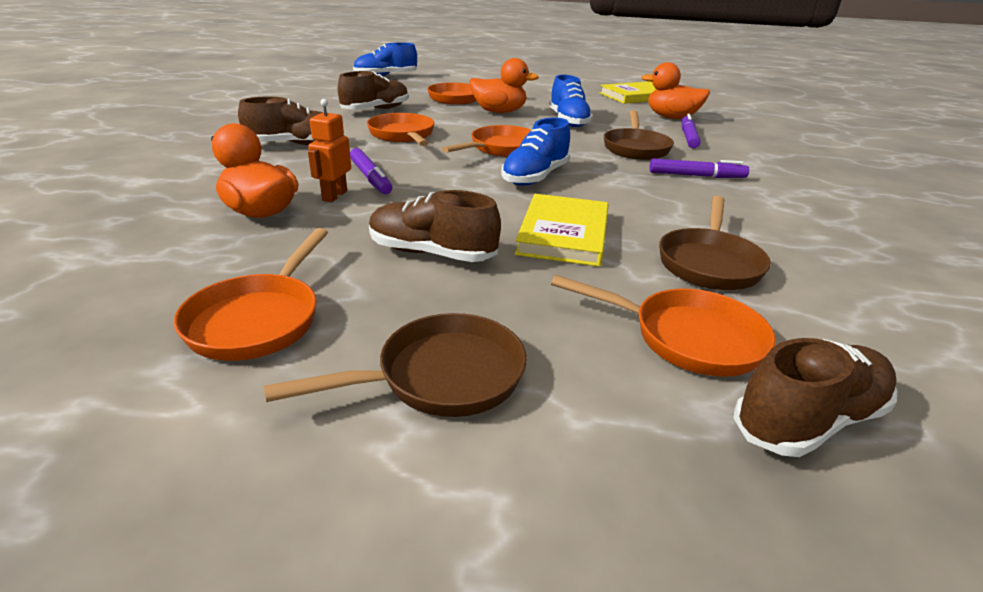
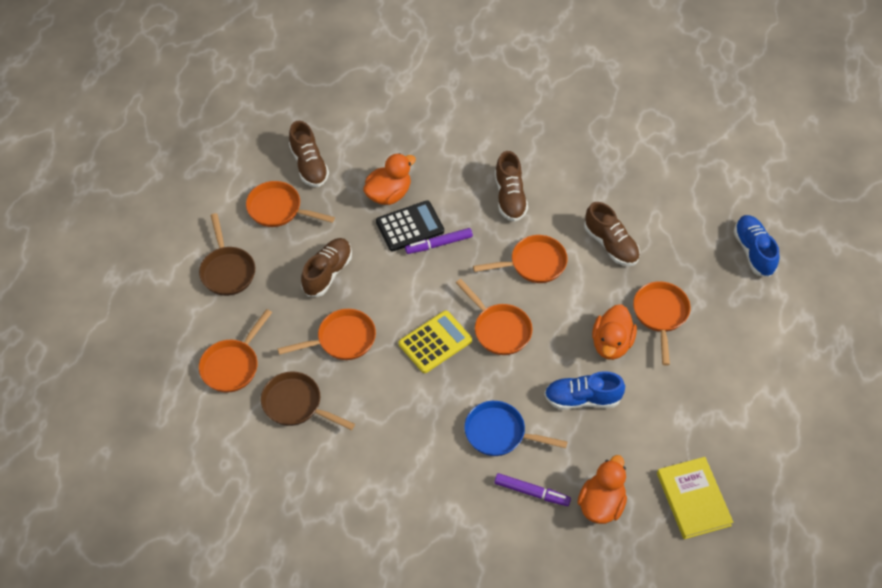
camera: 100 degrees right, 25 degrees up
(334, 196) = (410, 226): orange robot -> black calculator
(535, 177) = (435, 342): blue shoe -> yellow calculator
(563, 234) = (342, 339): yellow book -> orange pan
(635, 148) = (500, 433): brown pan -> blue pan
(696, 176) = (430, 456): purple marker -> none
(808, 420) = (175, 386): brown shoe -> brown shoe (309, 165)

